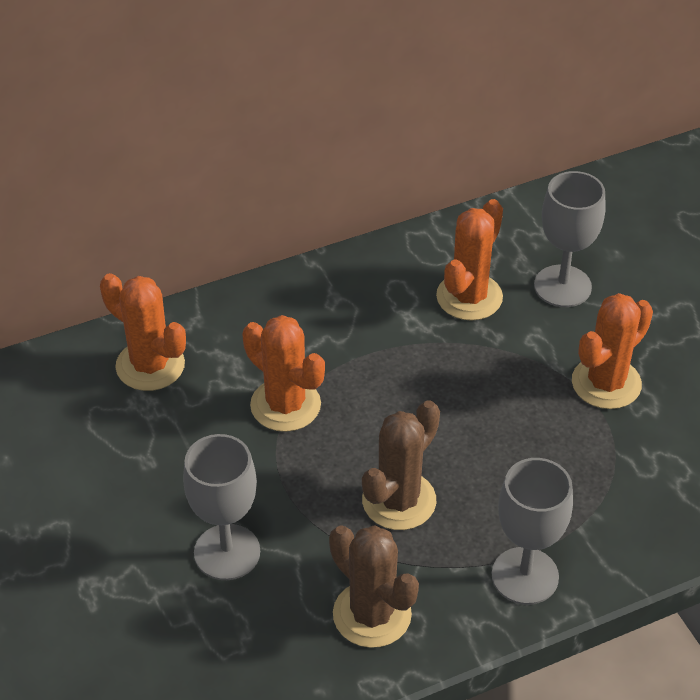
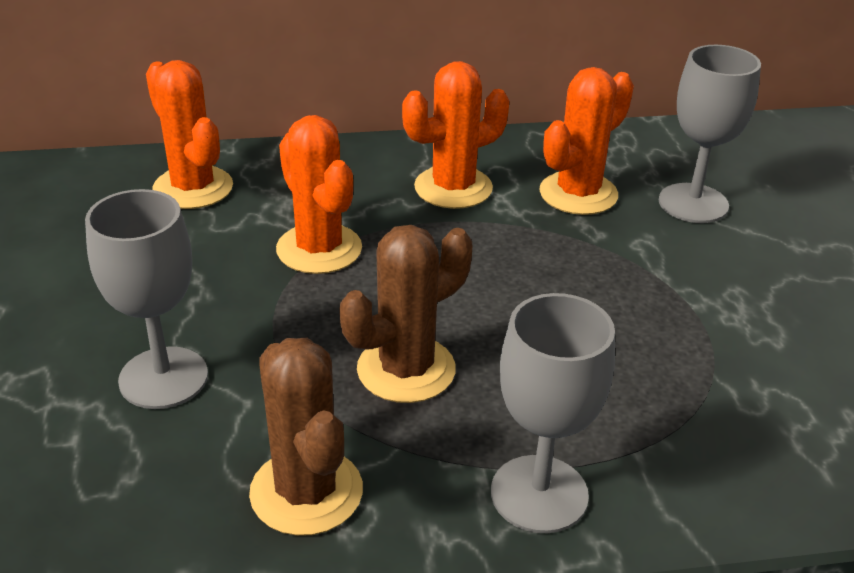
camera: 15 degrees right, 10 degrees down
(606, 383) = (721, 302): orange cactus -> orange cactus (453, 188)

